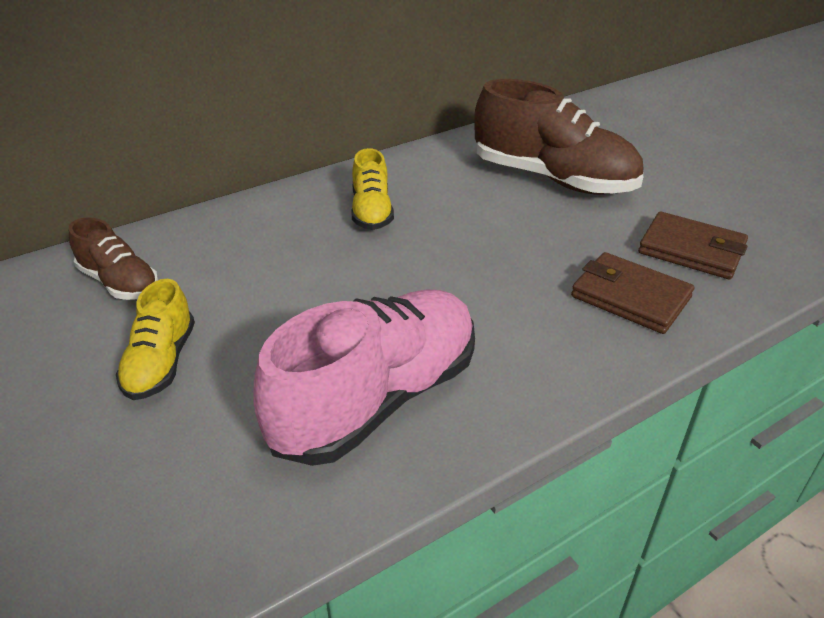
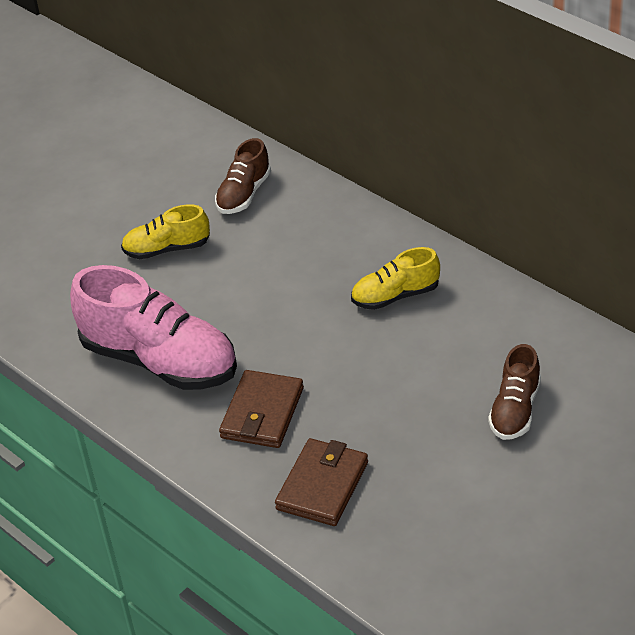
camera: 80 degrees right, 5 degrees up
(553, 179) = (515, 410): brown shoe -> brown shoe, size x0.53
(691, 250) = (416, 526): brown wallet -> brown wallet (262, 413)

